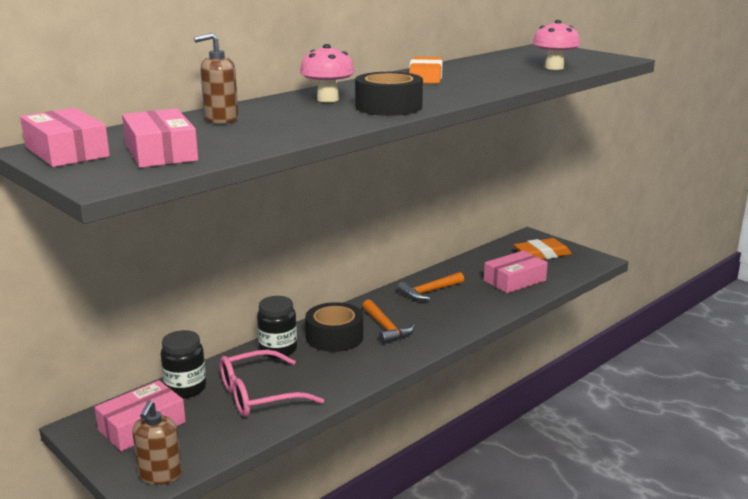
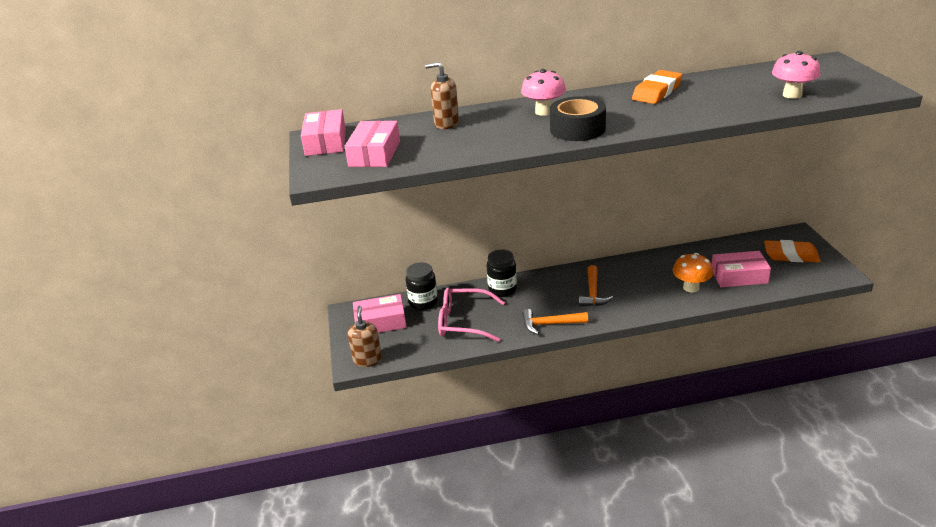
camera: 35 degrees right, 10 degrees up
(160, 475) = (367, 360): brown soap dispenser -> brown soap dispenser turned 135 degrees clockwise
(334, 337) = (549, 290): black tape -> none
(429, 292) = (655, 269): orange hammer -> orange hammer (550, 324)
(480, 300) = (691, 287): none -> orange mushroom

